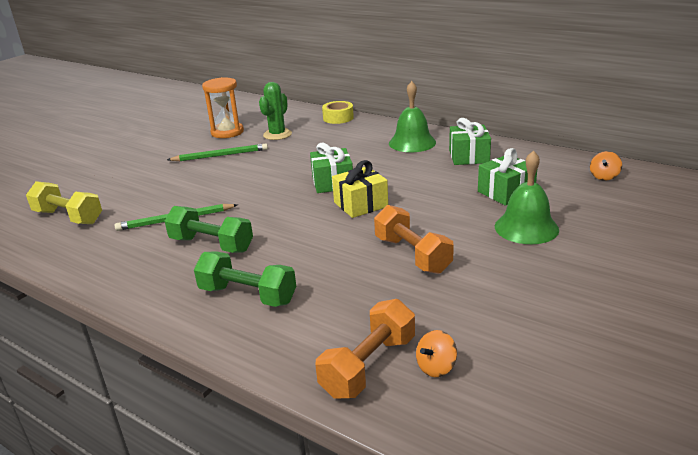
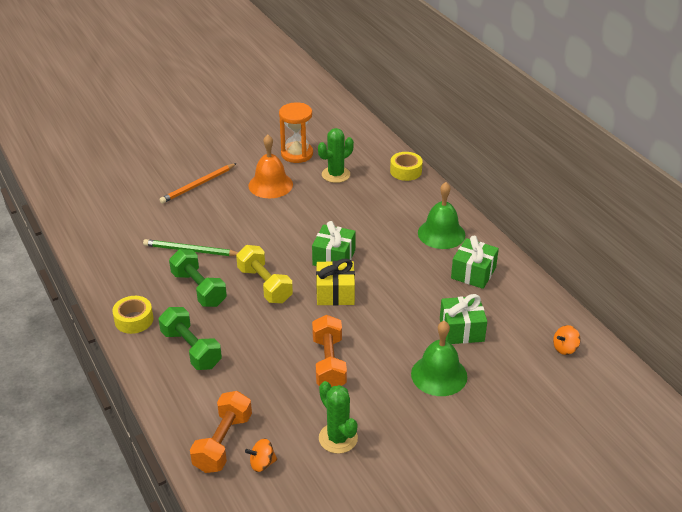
camera: 25 degrees right, 10 degrees up
(68, 217) = (120, 215): yellow dumbbell -> yellow dumbbell (265, 285)
(143, 174) = (198, 185): none -> orange pencil
(153, 294) = (134, 320): none -> yellow tape
(220, 155) = (270, 185): green pencil -> orange bell
(369, 366) = (223, 442): orange dumbbell -> orange dumbbell turned 45 degrees counterclockwise
(492, 311) = (338, 438): none -> green cactus

